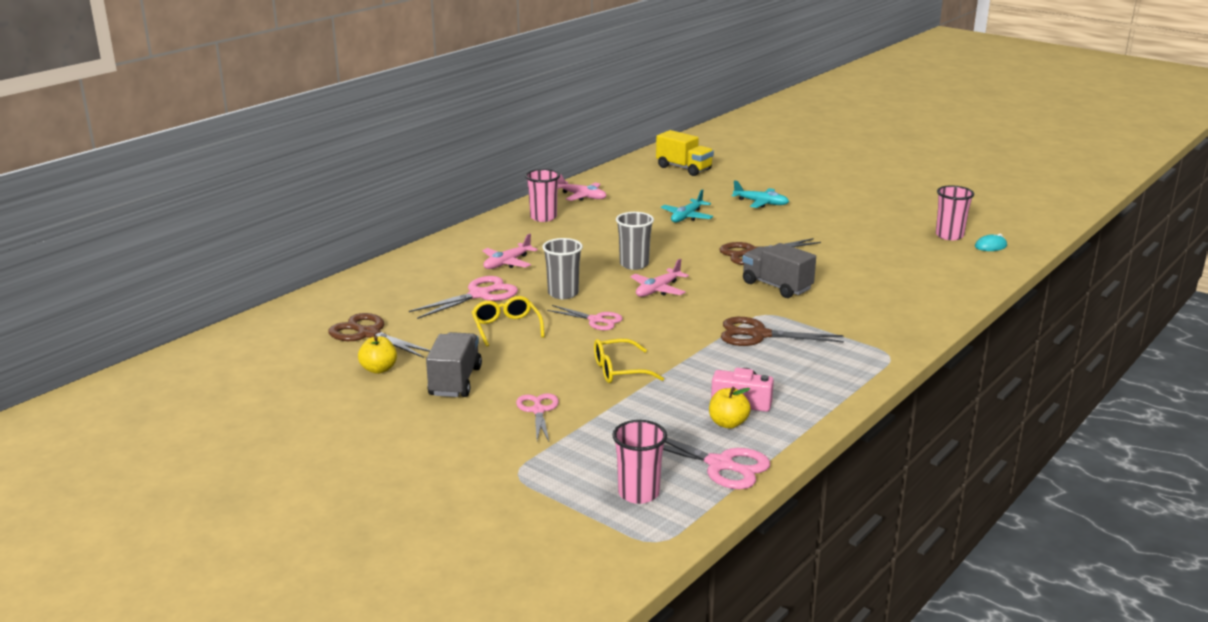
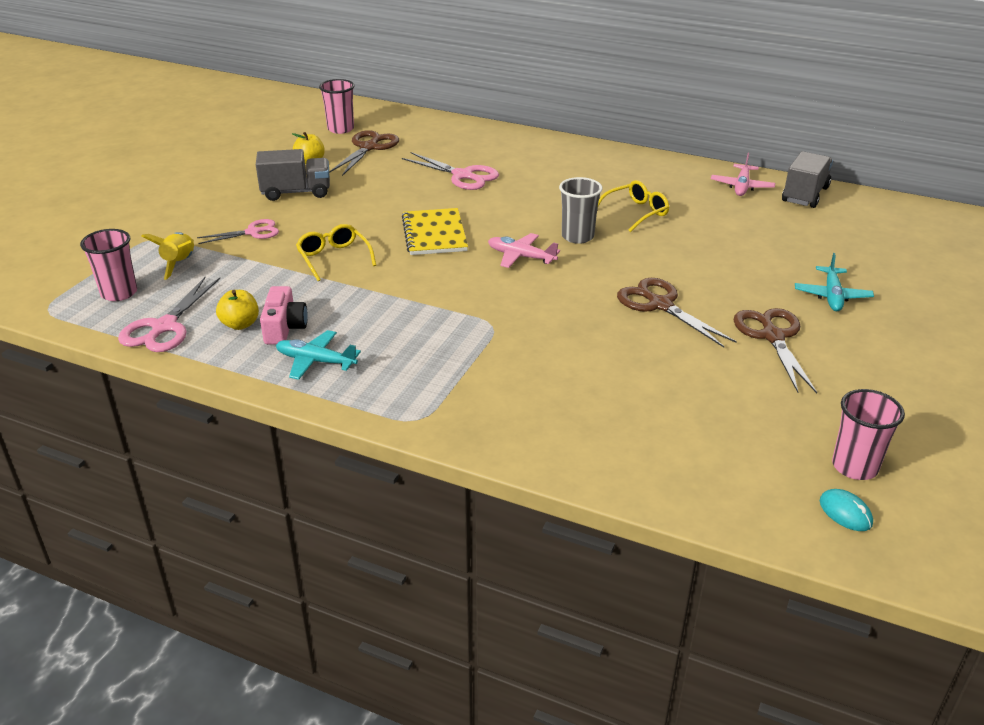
camera: 75 degrees right, 10 degrees up
(506, 327) = (402, 196): yellow glasses -> yellow glasses (636, 212)
(507, 263) = (539, 176): pink plane -> none
(543, 217) = (665, 176): pink cup -> pink cup (340, 129)
(563, 293) = (485, 211): grey cup -> none
(589, 455) = (179, 264): none -> yellow rocket
(596, 320) = (434, 234): pink scissors -> yellow notebook
(684, 168) = (899, 232): yellow truck -> none
(686, 217) = (737, 251): turquoise plane -> turquoise plane (315, 361)
(759, 335) = (437, 325): brown scissors -> brown scissors (772, 336)
(776, 286) = (572, 327): grey truck -> grey truck (805, 195)

